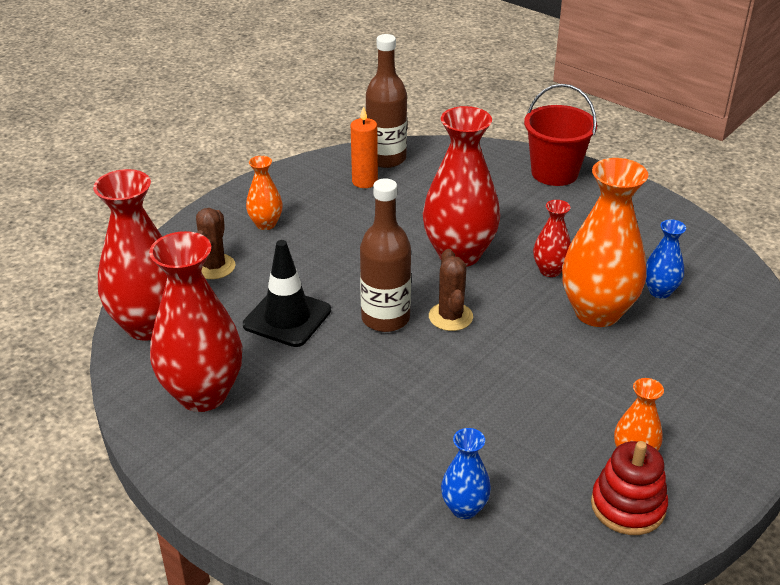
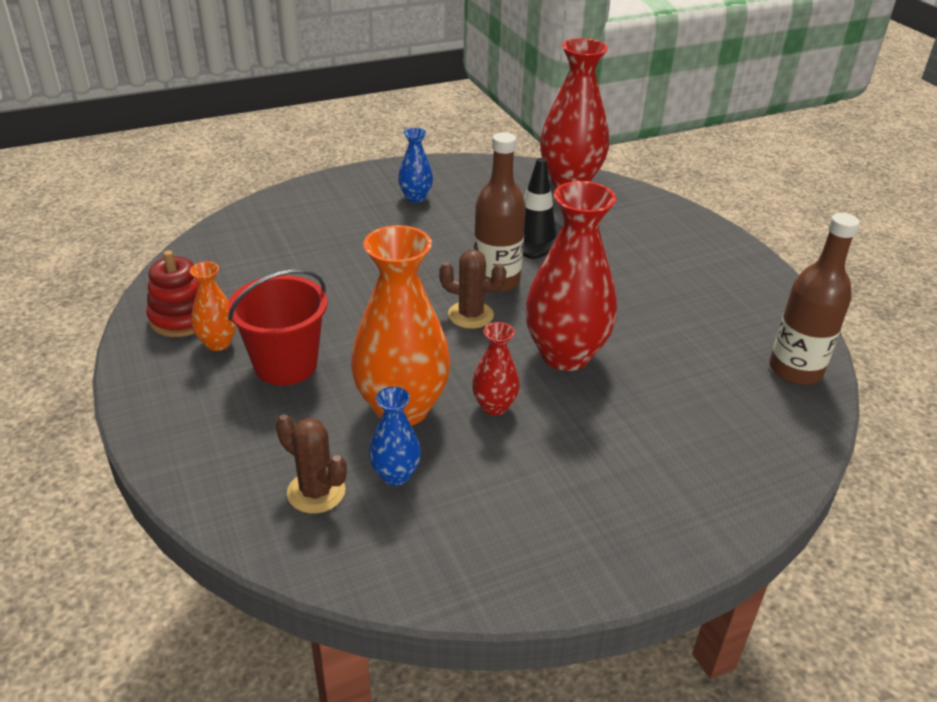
camera: 115 degrees right, 0 degrees up
(203, 394) = (473, 186): red vase -> none
(214, 267) = (631, 221): brown cactus -> brown cactus (316, 492)
(266, 224) = (687, 259): orange vase -> none
(364, 181) = (746, 339): orange candle -> none
(464, 508) = (265, 250): blue vase -> blue vase (415, 197)
(554, 173) = (704, 507): red bucket -> red bucket (285, 365)

